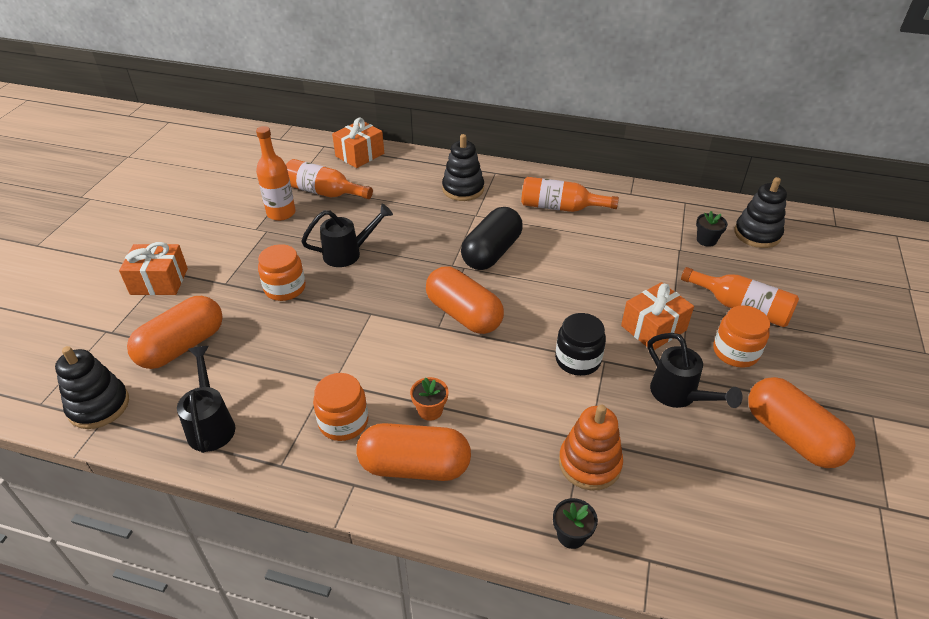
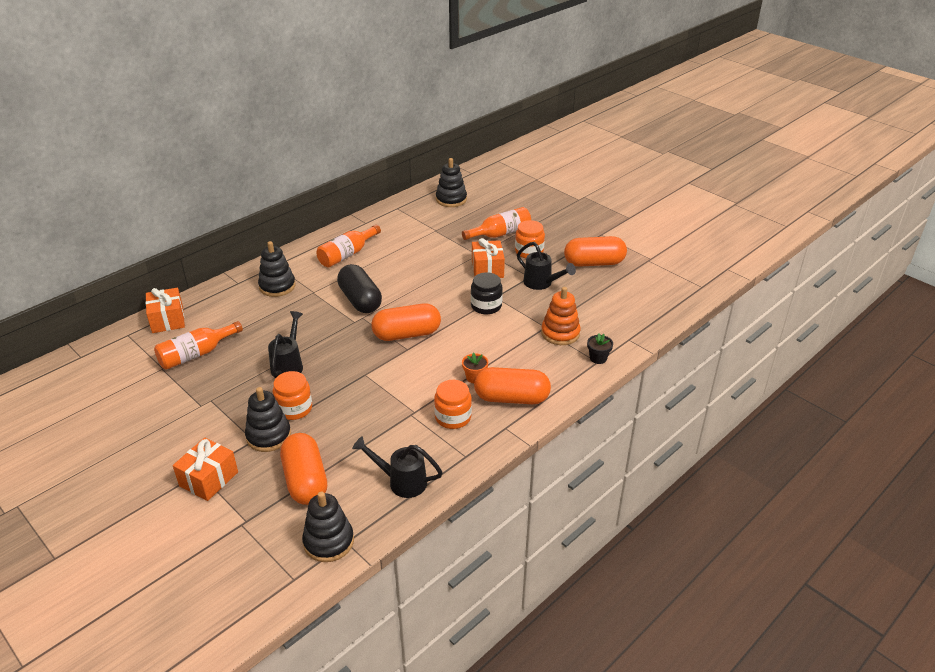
camera: 60 degrees left, 5 degrees down
(235, 290) = (268, 436): none -> black stacking toy
(281, 213) = (196, 385): orange bottle -> none
(415, 466) = (511, 398): orange capsule -> orange capsule turned 60 degrees clockwise
(679, 396) = (542, 283): black watering can -> black watering can turned 45 degrees clockwise
(706, 240) = (437, 218): black flower pot -> none

